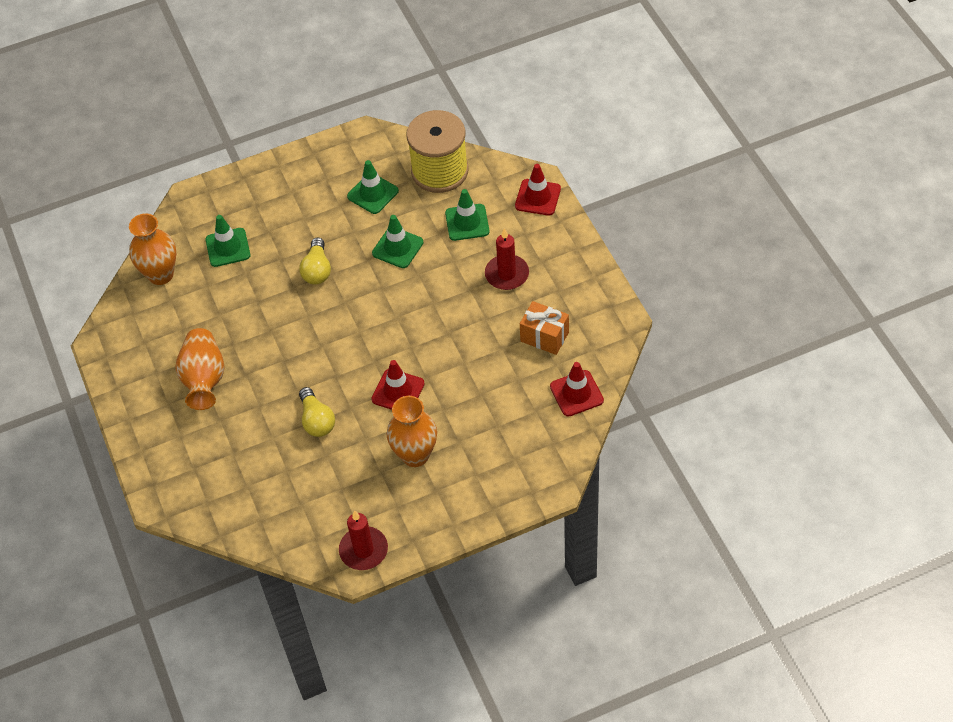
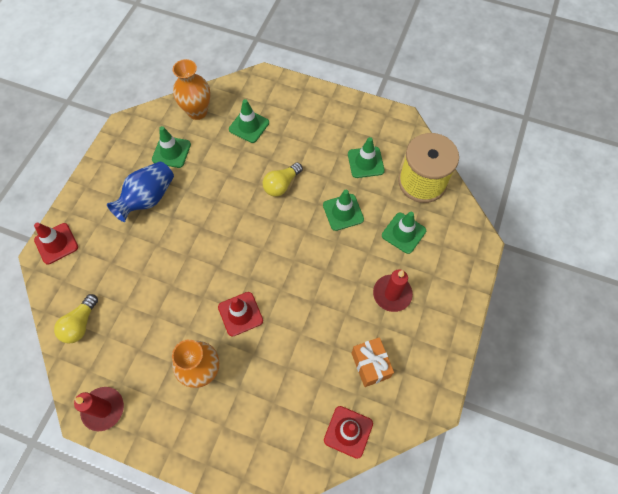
camera: 40 degrees right, 10 degrees up
(178, 326) = (171, 152): none -> green traffic cone
(204, 379) = (148, 199): orange vase -> blue vase
(317, 420) = (175, 287): yellow light bulb -> yellow light bulb (80, 324)
(537, 197) = (468, 256): red traffic cone -> red traffic cone (56, 243)

